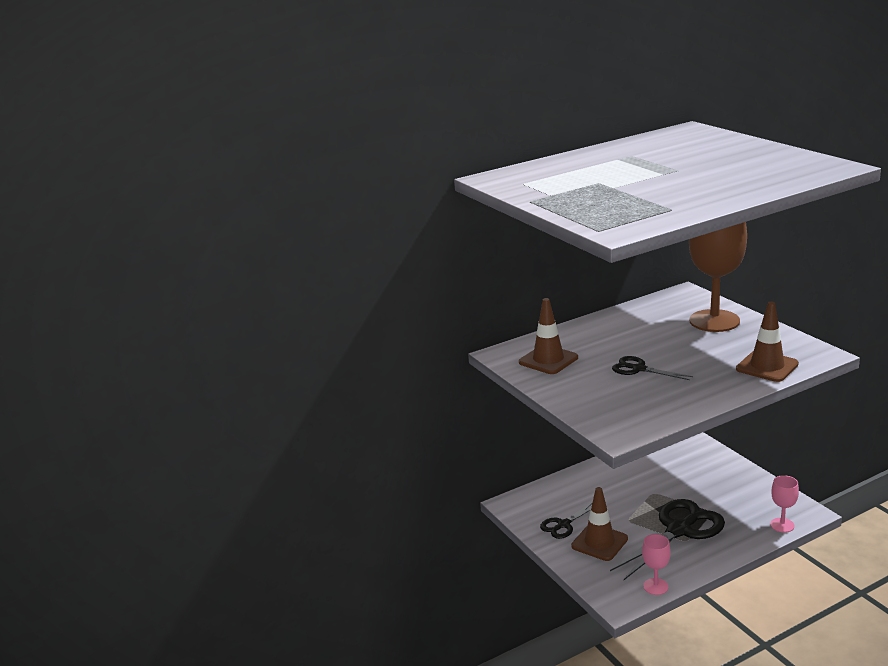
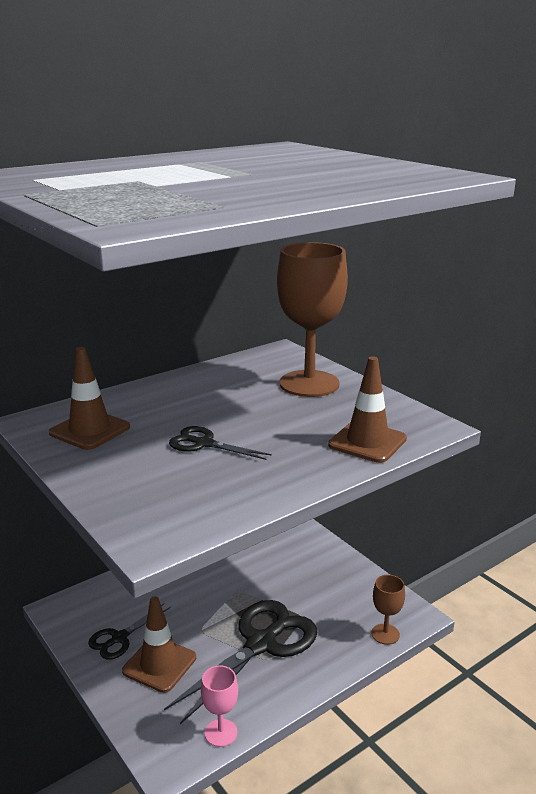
camera: 10 degrees left, 0 degrees up
(782, 525) = (385, 634): pink goblet -> brown goblet

